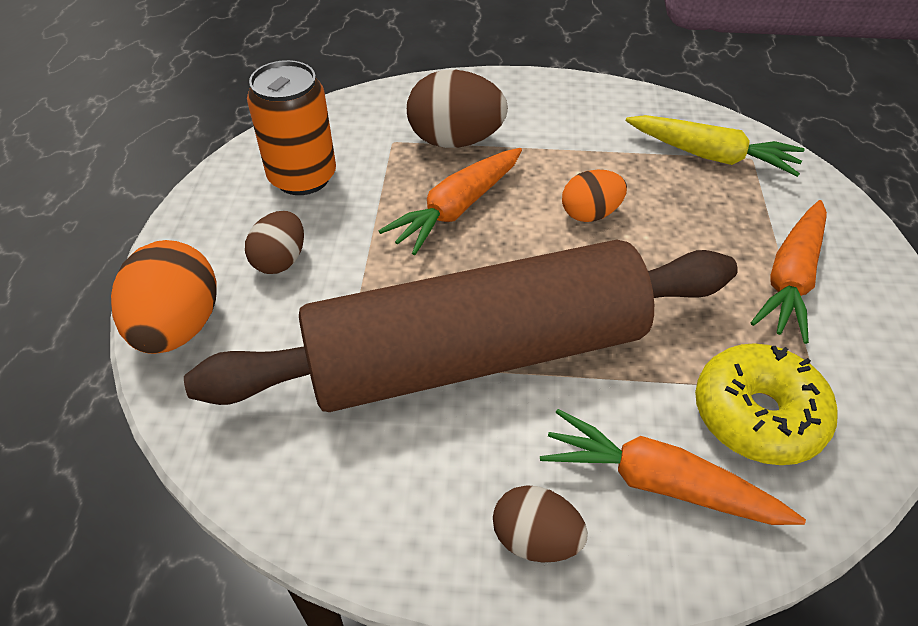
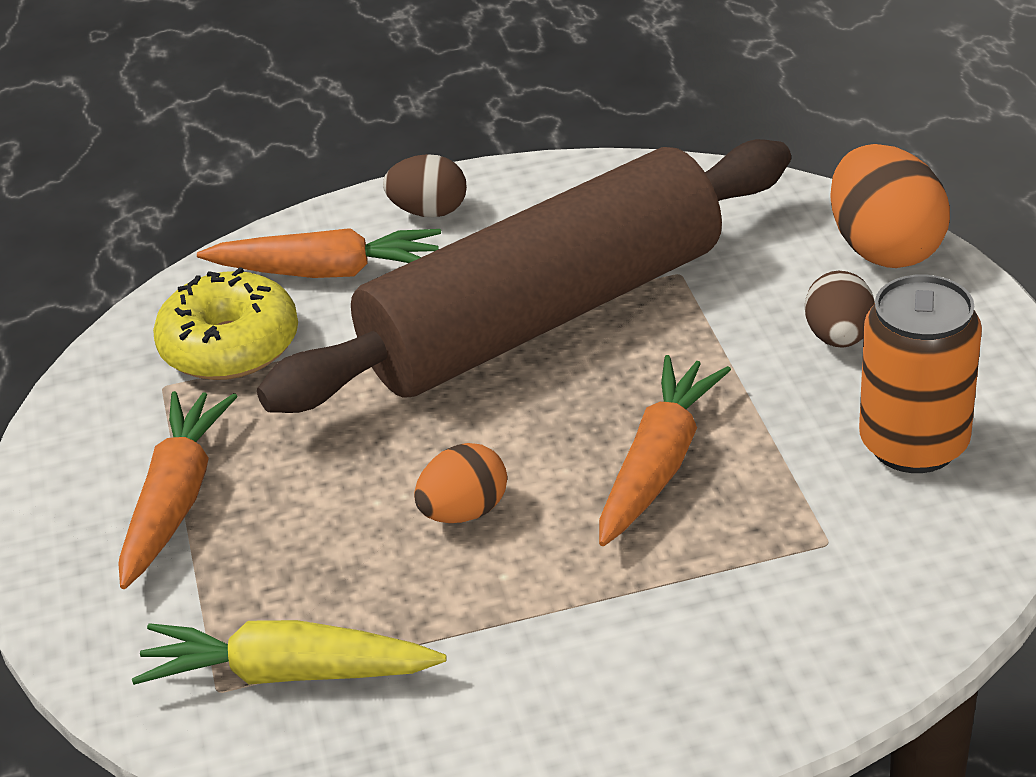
camera: 165 degrees right, 10 degrees down
(455, 140) = (727, 574): brown egg -> none

